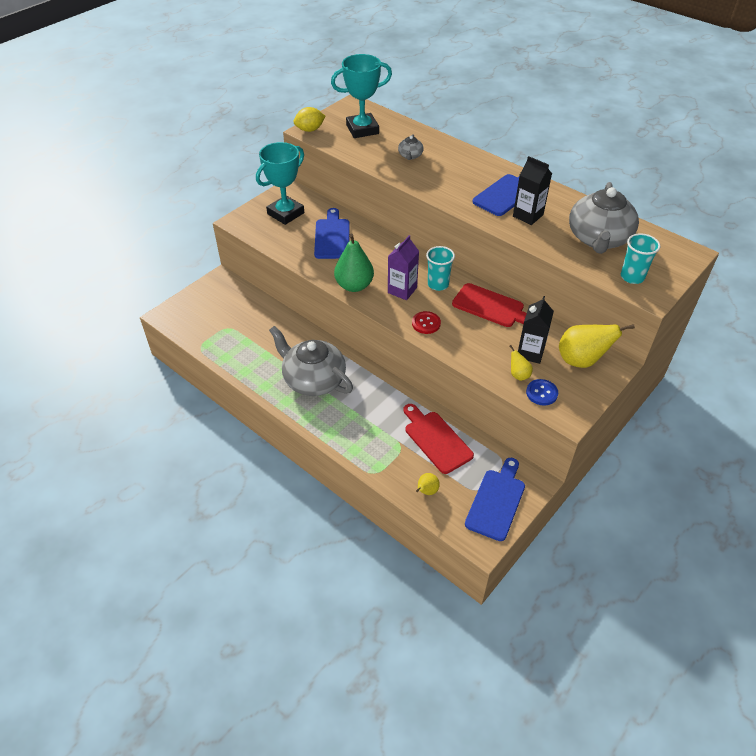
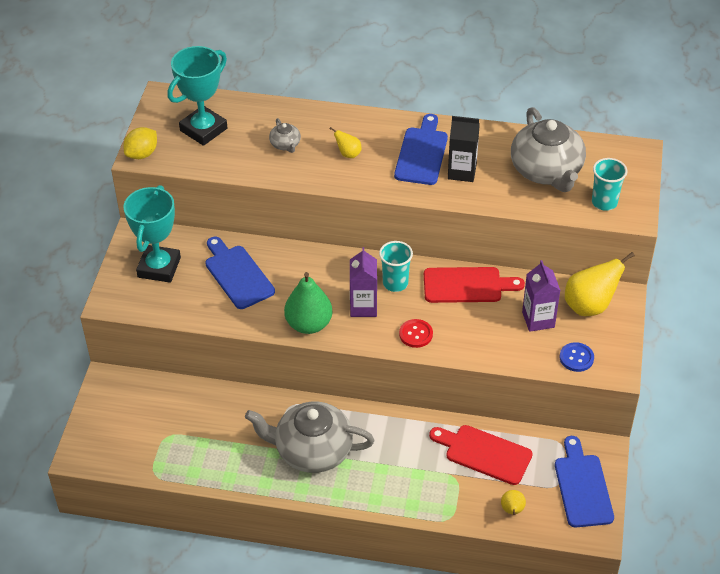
camera: 30 degrees left, 0 degrees up
(518, 375) = (543, 349): yellow pear -> yellow pear (348, 154)
(530, 352) = (538, 319): black carton -> purple carton

